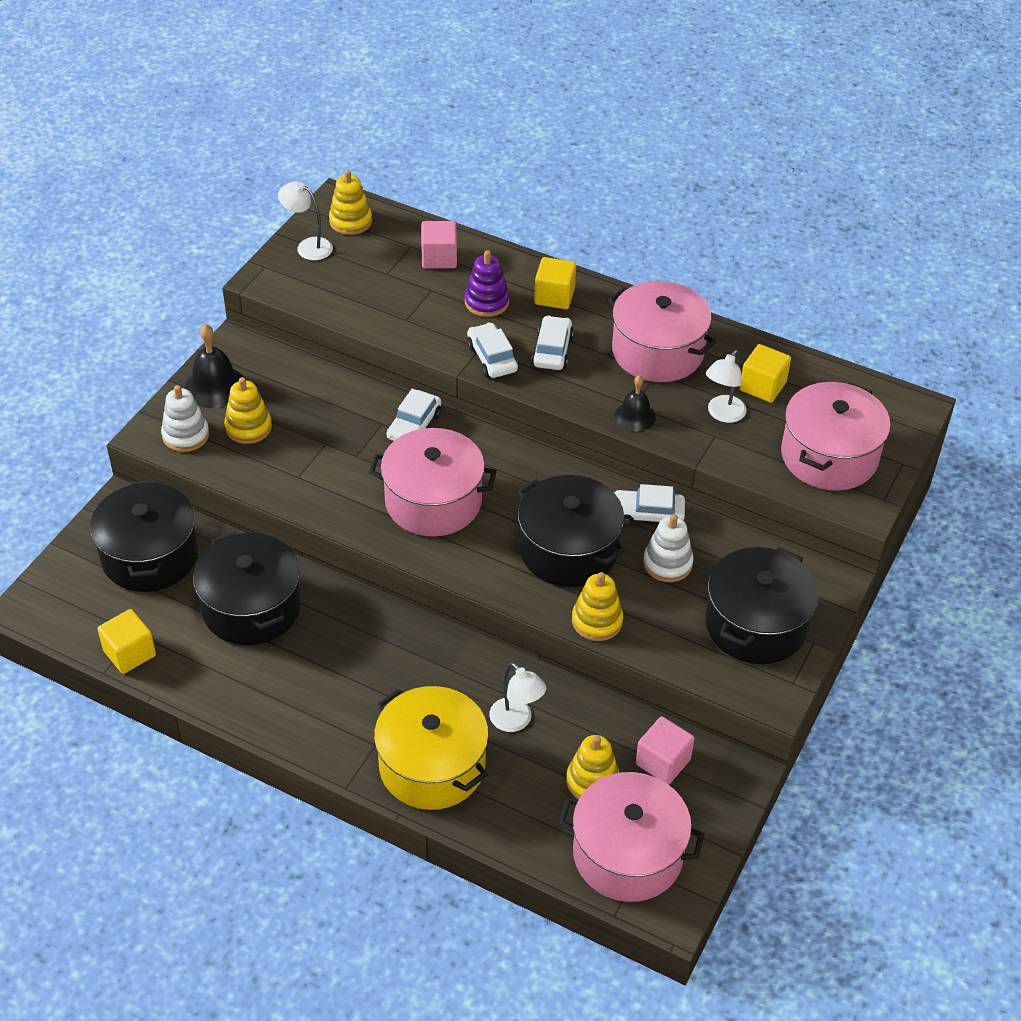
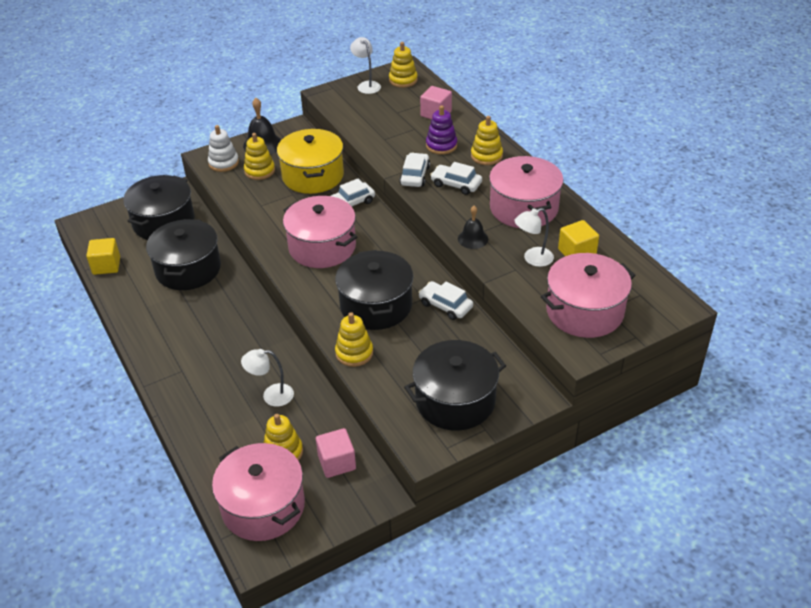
camera: 35 degrees right, 5 degrees down
(432, 765) = (200, 397): yellow pot -> yellow pot (313, 176)
(516, 721) = (271, 395): white lamp -> white lamp turned 90 degrees clockwise
(552, 350) = (456, 184): white car -> white car turned 105 degrees counterclockwise
(554, 296) = (486, 156): yellow cube -> yellow stacking toy
(667, 563) = (431, 339): white stacking toy -> none

